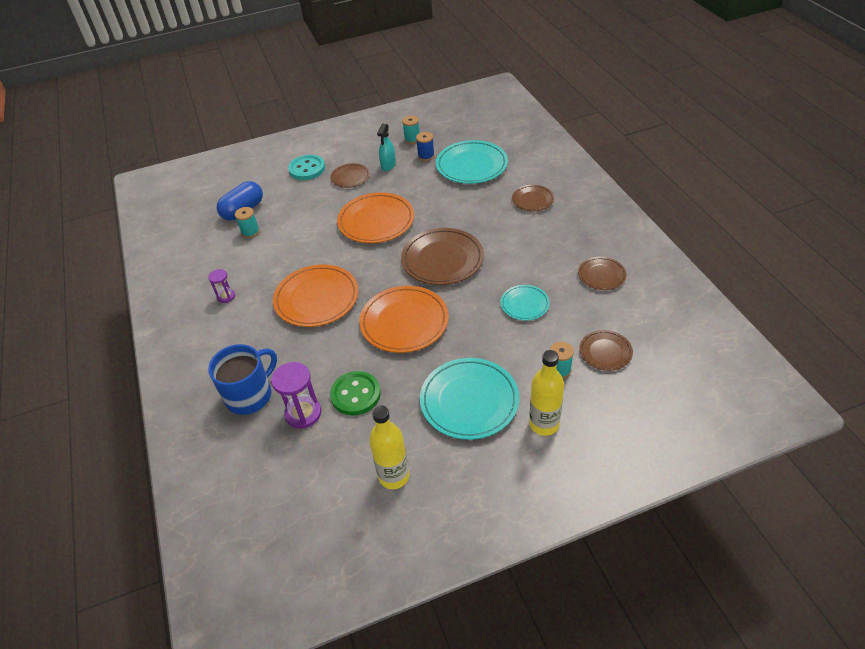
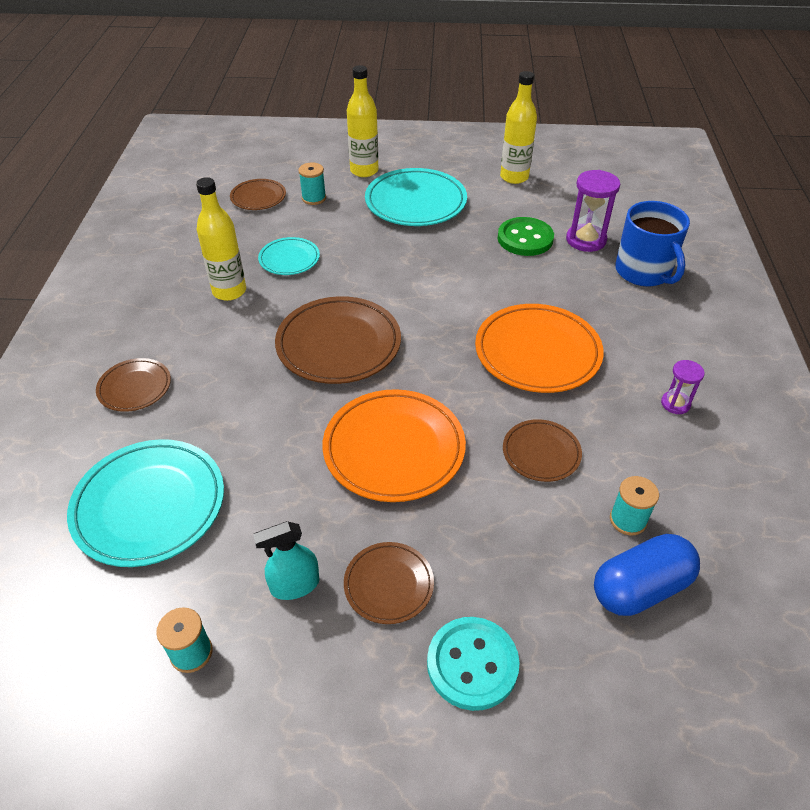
camera: 160 degrees left, 0 degrees up
(250, 395) = (644, 272): blue mug -> blue mug turned 90 degrees counterclockwise
(388, 165) = (294, 585): turquoise spray bottle -> turquoise spray bottle turned 150 degrees counterclockwise
(404, 322) = (437, 286): orange plate -> none
(426, 156) = (205, 576): blue spool -> none
(540, 266) = (229, 291): none -> yellow bottle
(601, 275) = (177, 258): brown plate -> brown plate (541, 453)

